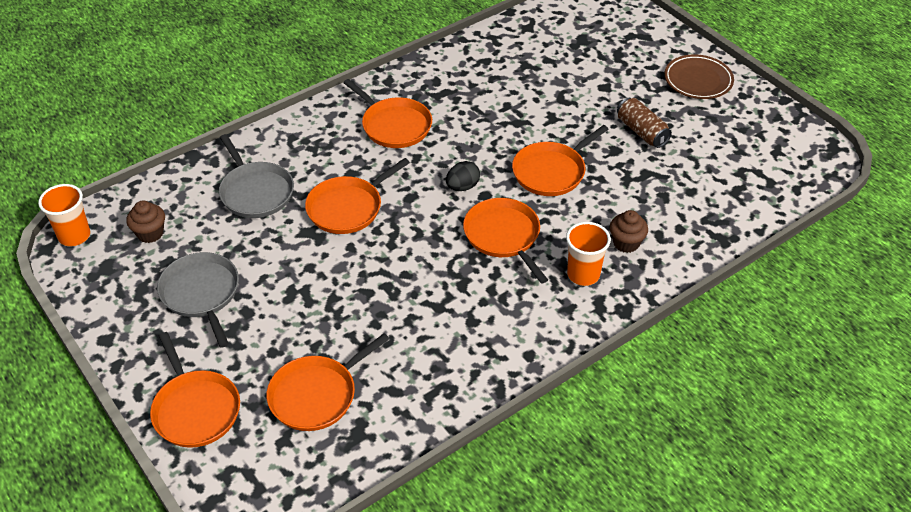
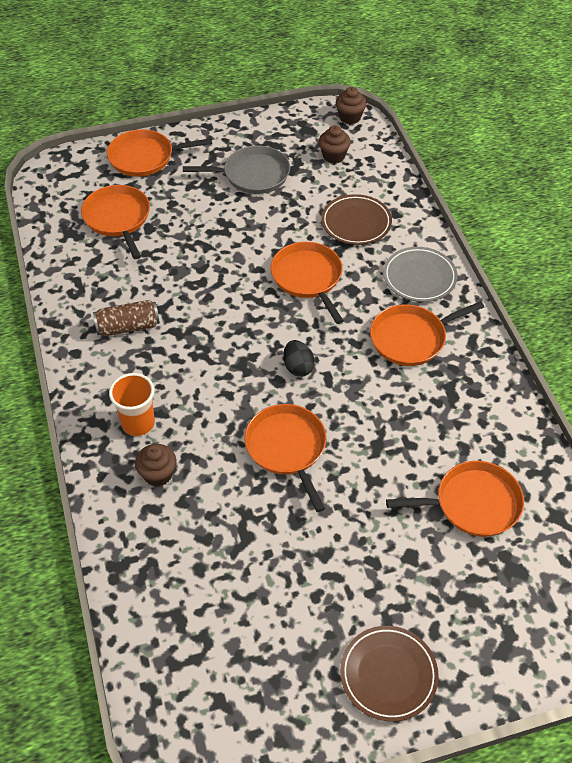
camera: 110 degrees right, 5 degrees up
(74, 236) = (350, 117): orange cup -> brown cupcake
(255, 192) = (356, 223): grey pan -> brown plate
(316, 134) = (419, 277): none -> grey plate
(503, 236) = (217, 379): orange pan -> orange pan (473, 503)
(641, 132) = (315, 562): brown can -> brown can (128, 327)

